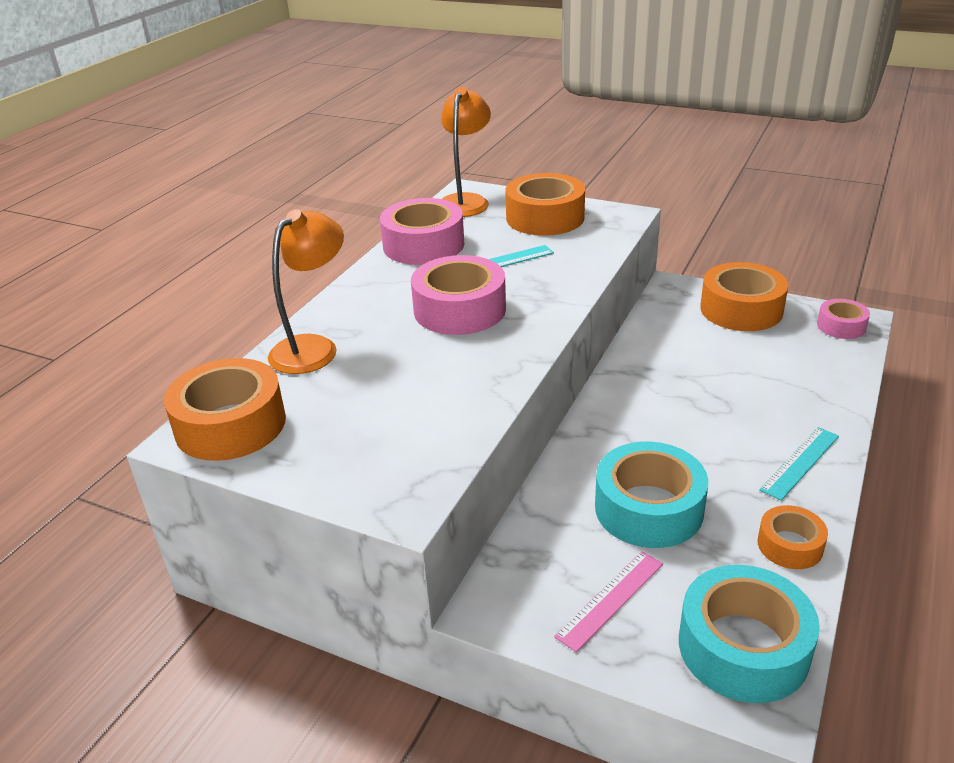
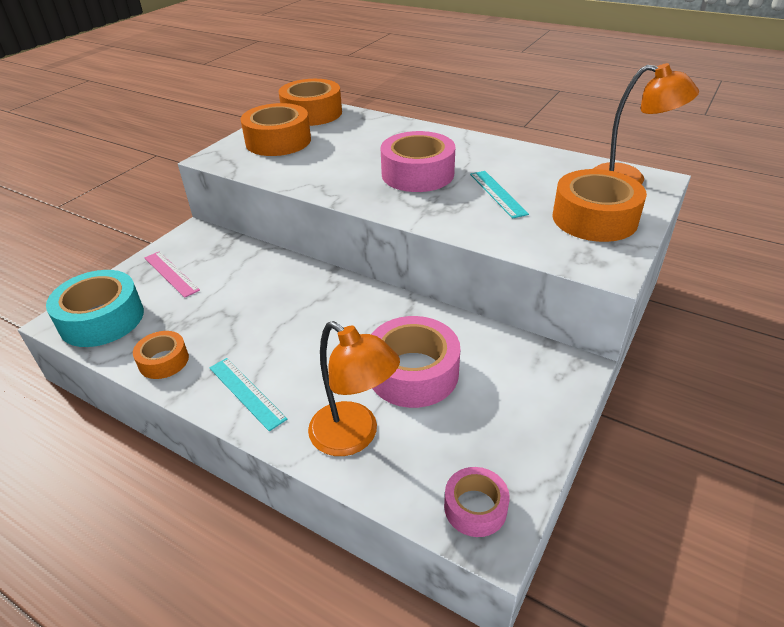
camera: 95 degrees right, 5 degrees up
(313, 347) = (382, 128): orange lamp -> orange lamp (354, 437)
(423, 245) = (531, 160): pink tape -> pink tape (413, 372)
(648, 508) = (237, 299): turquoise tape -> none
(741, 309) = (520, 416): orange tape -> orange tape (278, 141)

